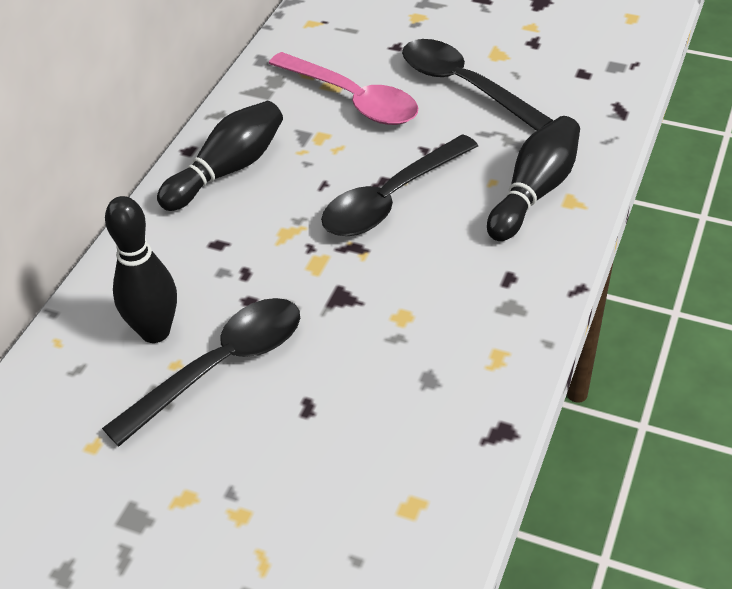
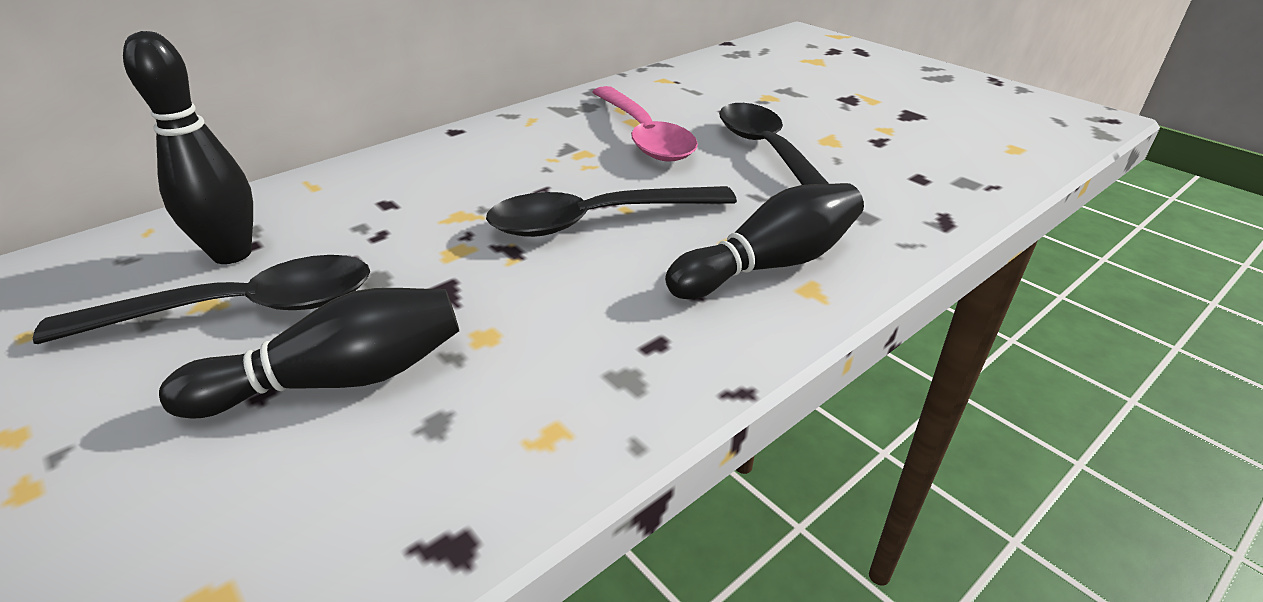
camera: 25 degrees right, 10 degrees down
(227, 170) = (468, 153): black bowling pin -> black bowling pin (339, 380)

